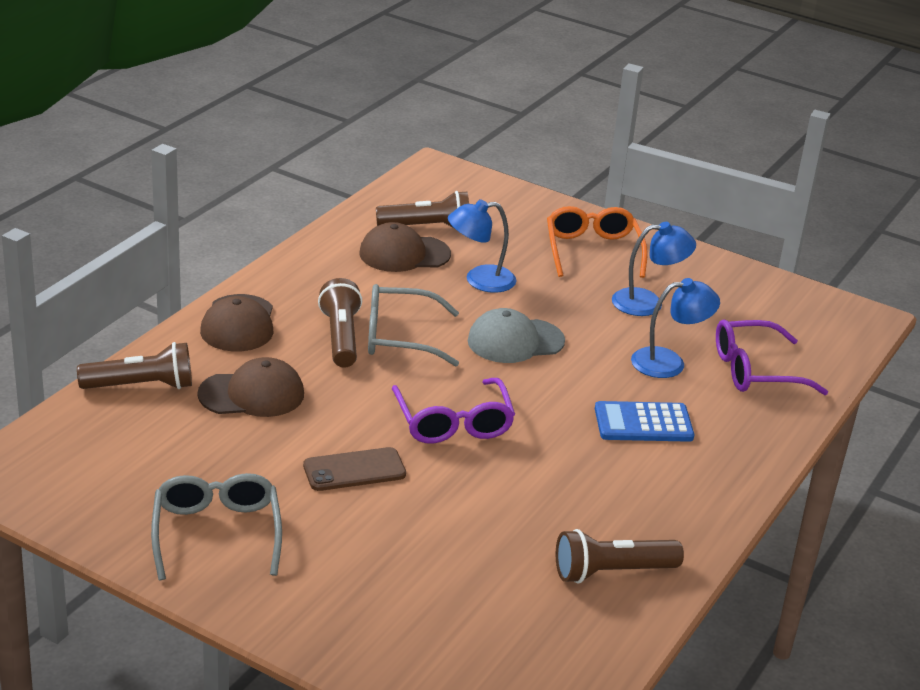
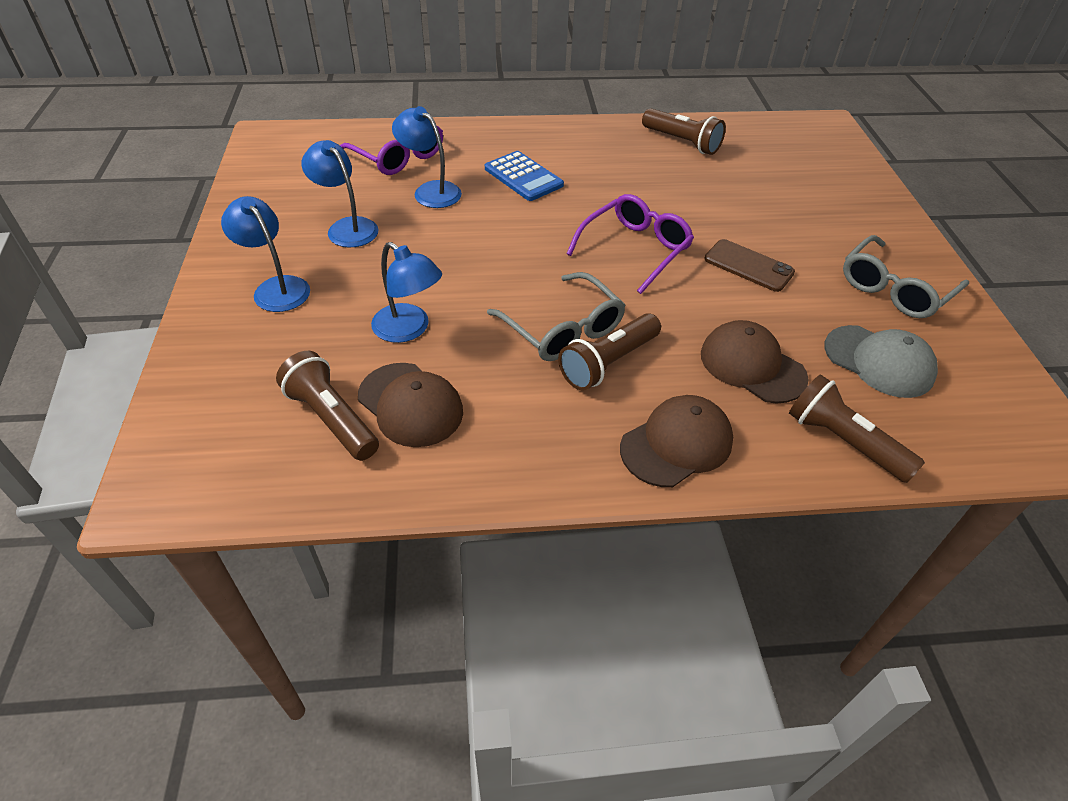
camera: 125 degrees left, 15 degrees up
(515, 341) = (489, 267): grey cap -> grey cap (879, 361)
(592, 251) = (276, 288): orange glasses -> blue lamp

